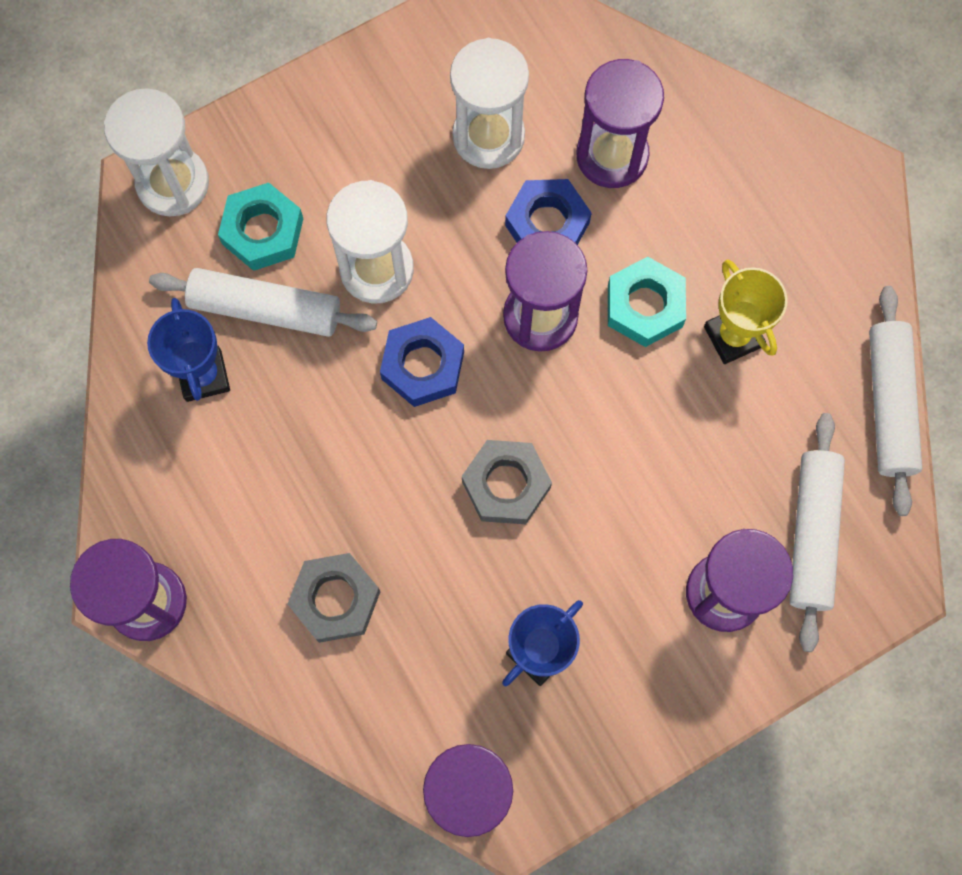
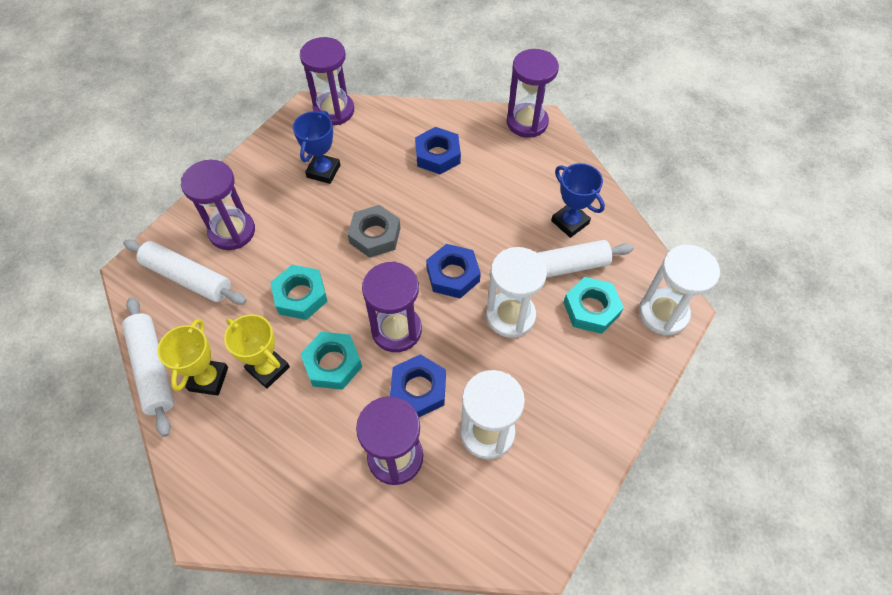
camera: 155 degrees right, 15 degrees down
(335, 599) = (437, 155): grey nut -> blue nut
(654, 428) = (300, 296): none -> turquoise nut
(812, 534) = (188, 278): white rolling pin -> white rolling pin turned 45 degrees counterclockwise
(816, 356) = (208, 379): none -> yellow trophy

